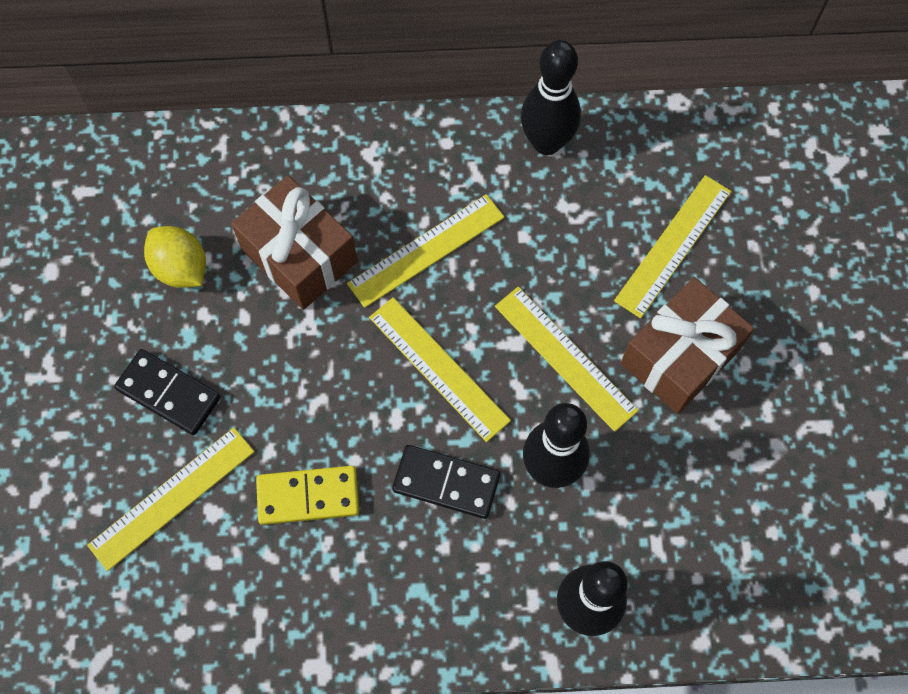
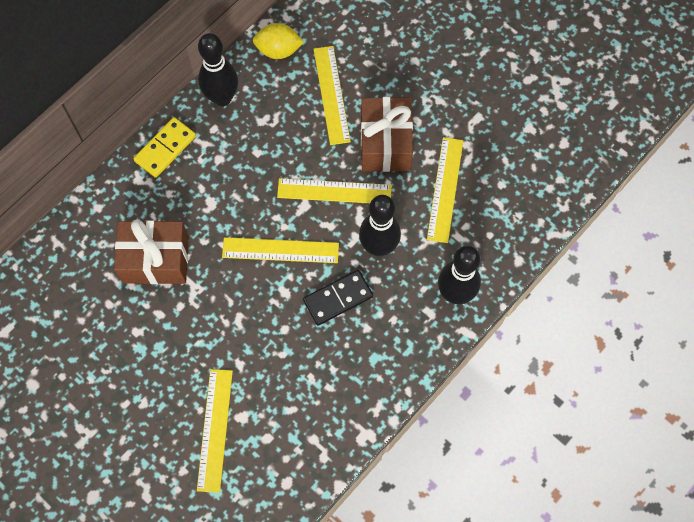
camera: 45 degrees left, 0 degrees up
(168, 393) = (160, 384): black domino -> none
(181, 268) = (101, 320): yellow lemon -> yellow lemon (278, 50)
(308, 496) = (280, 366): yellow domino -> yellow domino (165, 148)
(426, 250) = (216, 201): yellow ruler -> yellow ruler (445, 189)

